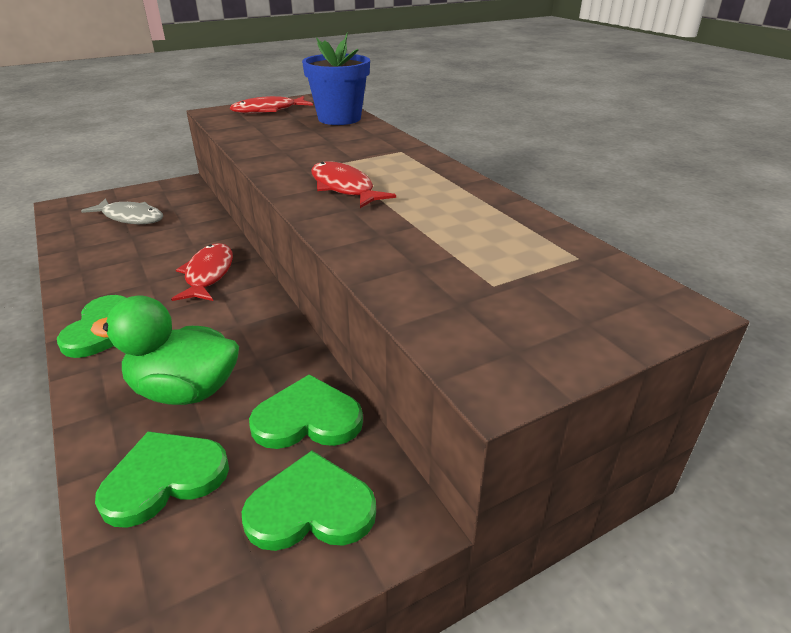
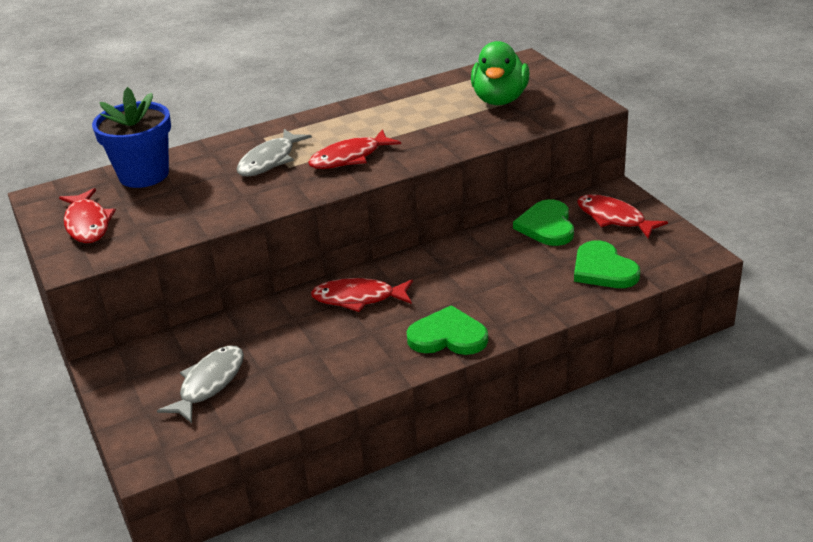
camera: 85 degrees left, 0 degrees up
(185, 391) = (524, 278): green duck -> green duck (500, 99)
(311, 508) = (614, 218): green heart -> red fish
(350, 155) = (270, 160): none -> grey fish

